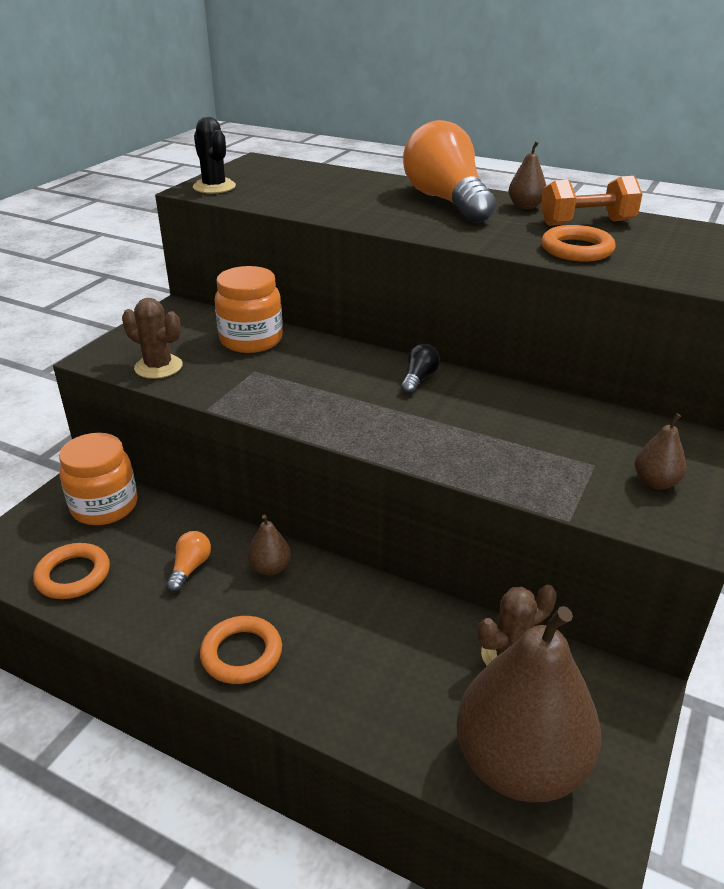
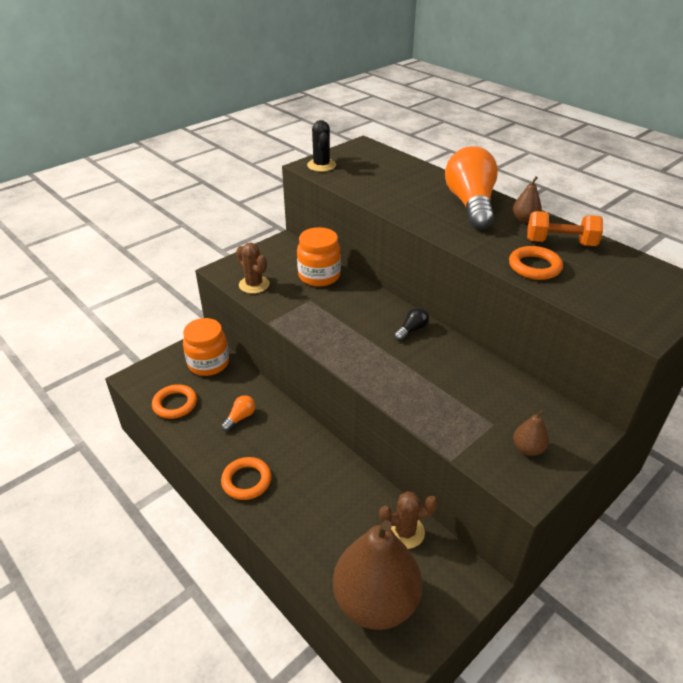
camera: 20 degrees right, 5 degrees up
(270, 568) = (286, 430): brown pear -> none

